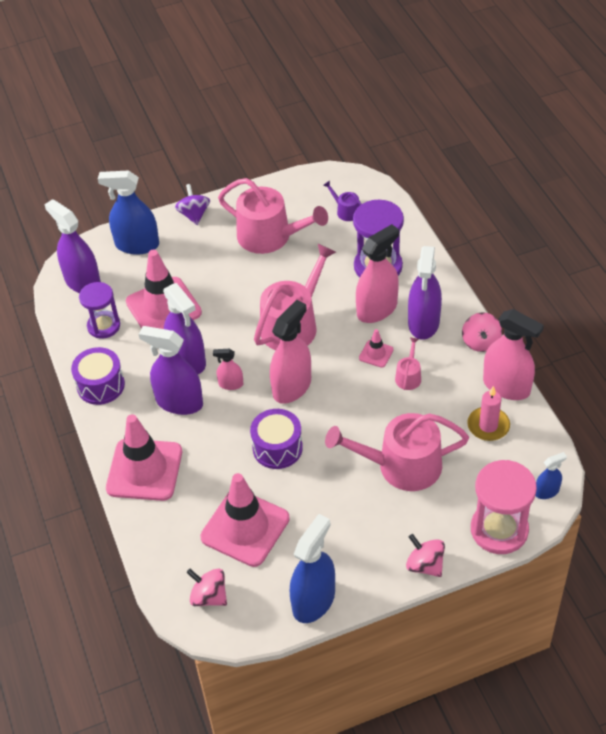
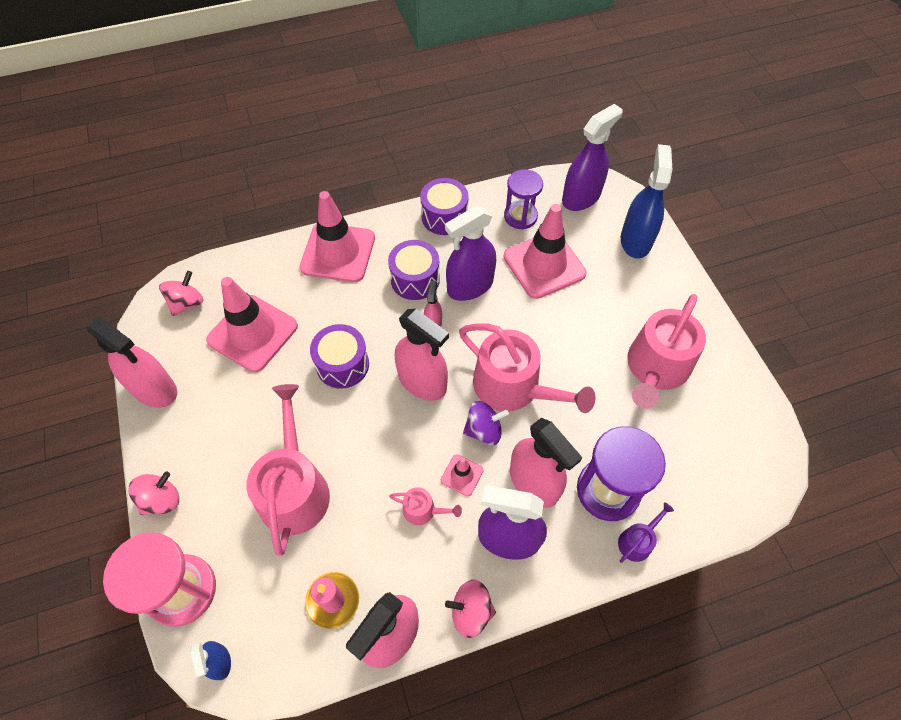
camera: 90 degrees right, 10 degrees up
(179, 402) = (415, 279): purple spray bottle -> purple drum
(194, 215) = (687, 292): purple spinning top -> purple spinning top (484, 430)
(313, 600) = (154, 389): blue spray bottle -> pink spray bottle
(346, 211) = (708, 458): purple watering can -> purple watering can (637, 541)

